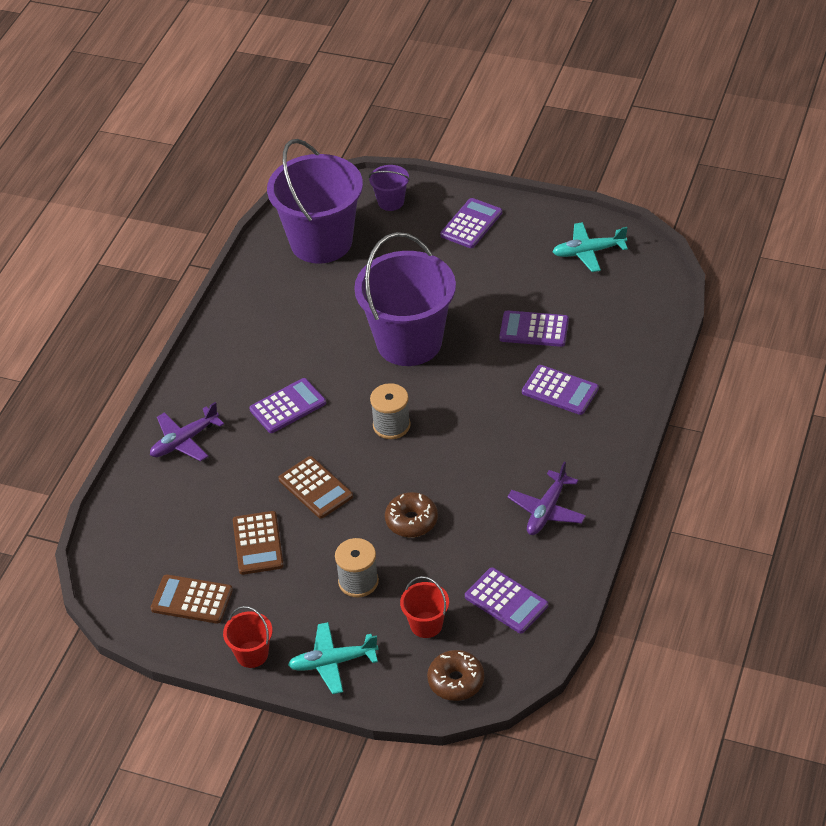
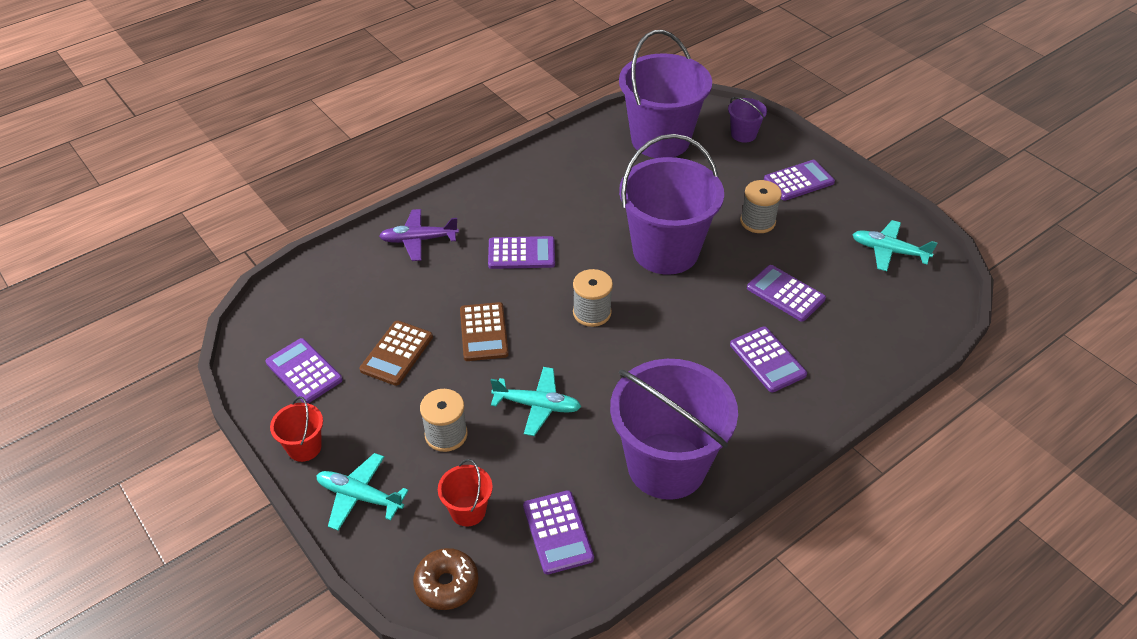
camera: 30 degrees right, 0 degrees up
(192, 599) = (304, 371): brown calculator -> purple calculator
(411, 521) = (537, 405): brown donut -> turquoise plane
(465, 278) = (757, 221): none -> grey spool
(546, 511) = (666, 465): purple plane -> purple bucket

